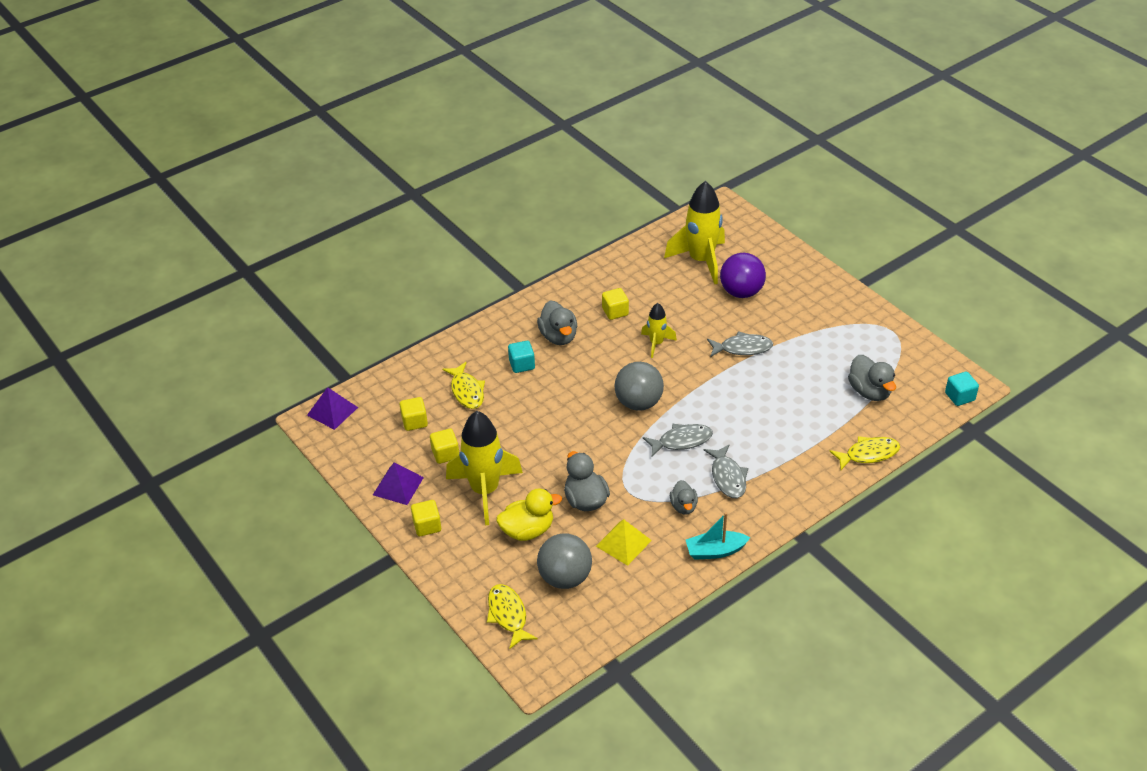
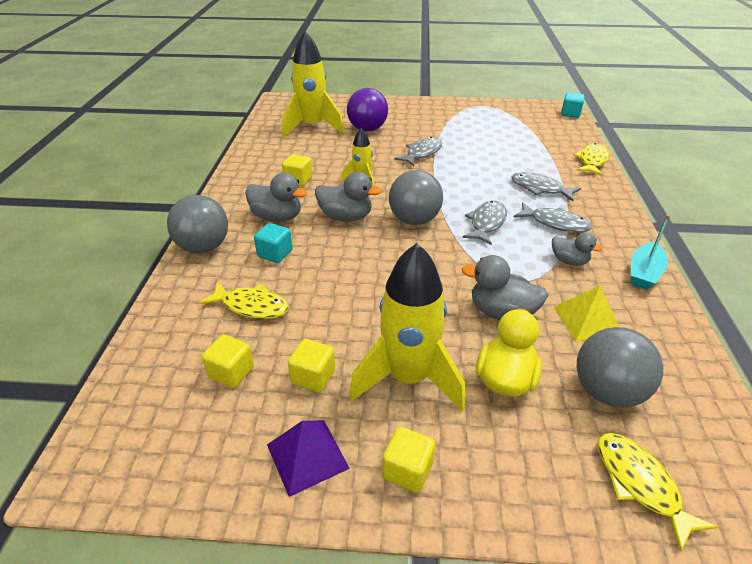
camera: 50 degrees left, 5 degrees down
(332, 411) = (98, 440): purple pyramid -> none
(490, 330) = (204, 247): none -> grey ball
(508, 615) = (639, 484): yellow fish -> yellow fish turned 45 degrees clockwise
(772, 445) = (540, 189): none -> grey fish
(869, 391) = (529, 134): grey duck -> grey duck (346, 217)

